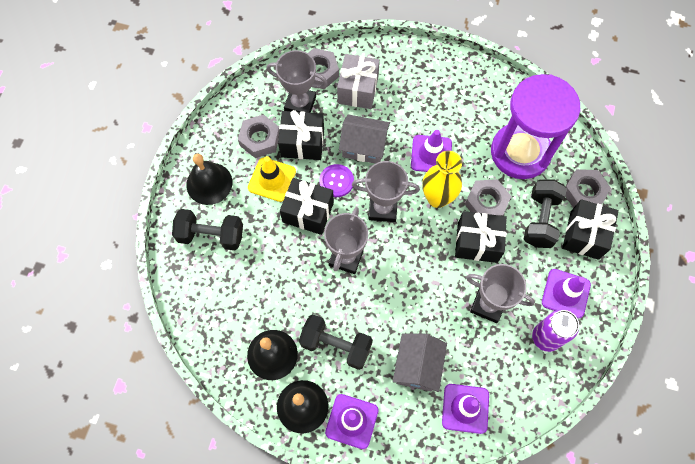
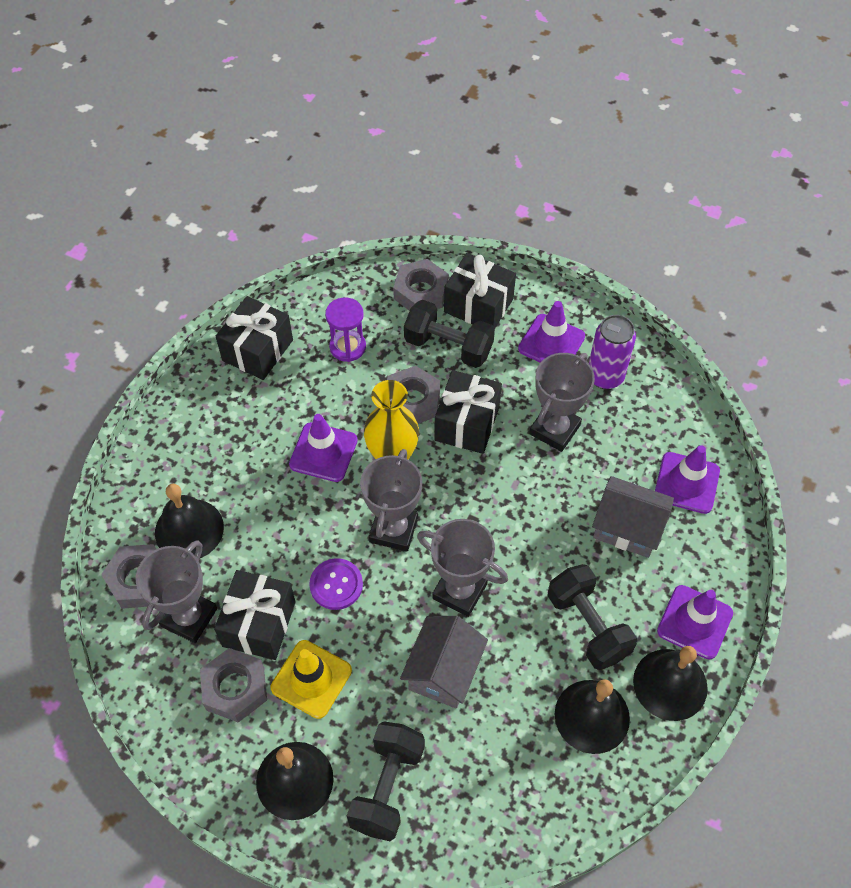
camera: 80 degrees left, 10 degrees down
(308, 212) = (378, 633): black gift -> black gift (257, 350)
(336, 345) = (587, 625): black dumbbell -> black dumbbell turned 60 degrees counterclockwise
(358, 89) = (189, 529): grey gift -> black bell
(364, 147) = (289, 537): grey house -> grey house (444, 671)
(520, 152) = (347, 347): purple hourglass -> purple hourglass, size x0.44

